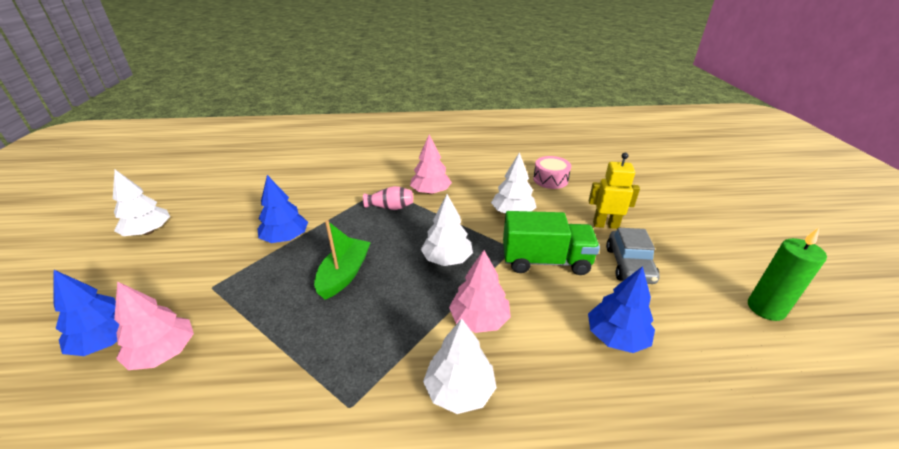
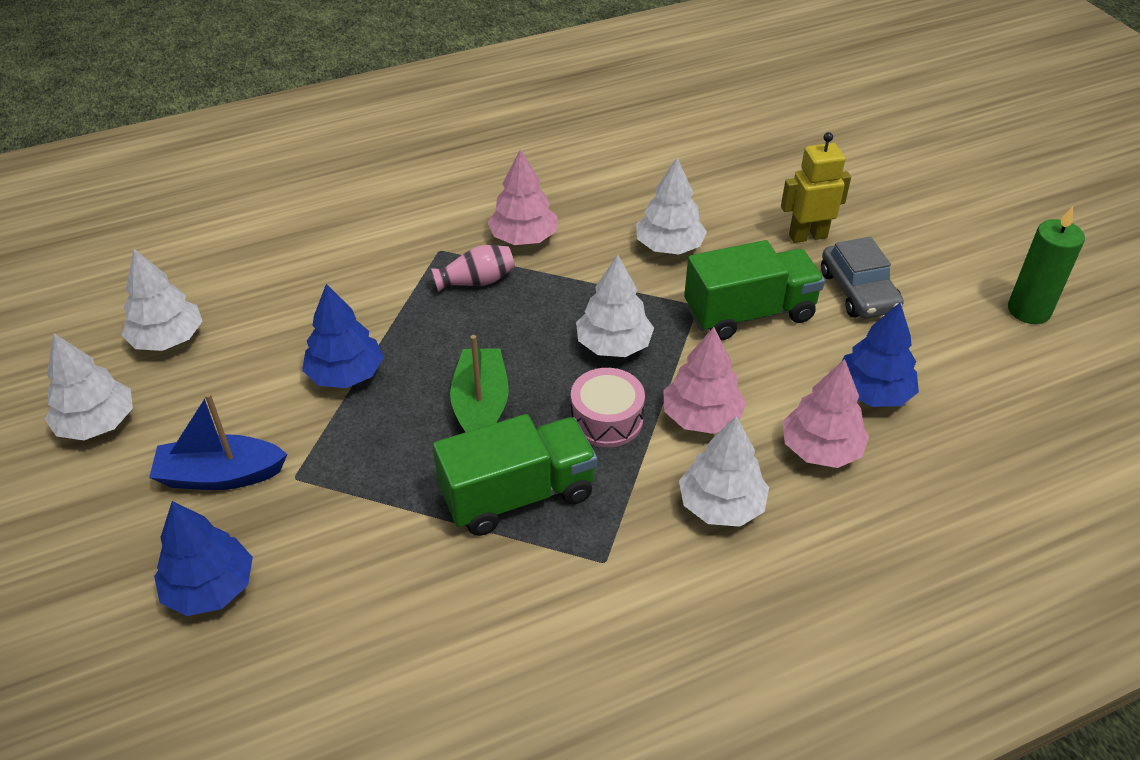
camera: 20 degrees left, 10 degrees up
(163, 353) = (310, 577): pink tree -> pink tree (820, 449)
(176, 275) = (220, 475): none -> blue boat
(218, 201) = (167, 339): none -> white tree
(326, 337) = (518, 495): none -> green truck
(550, 179) = (699, 172): pink drum -> pink drum (606, 419)

